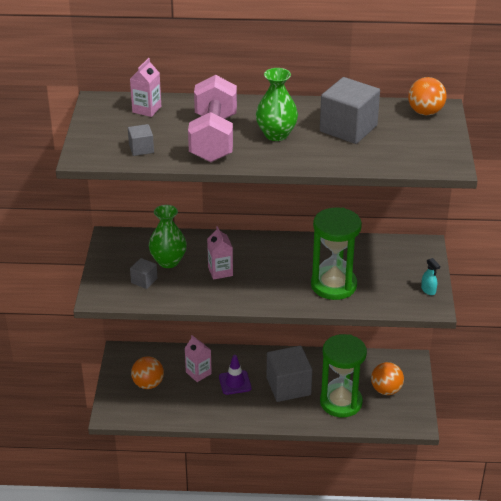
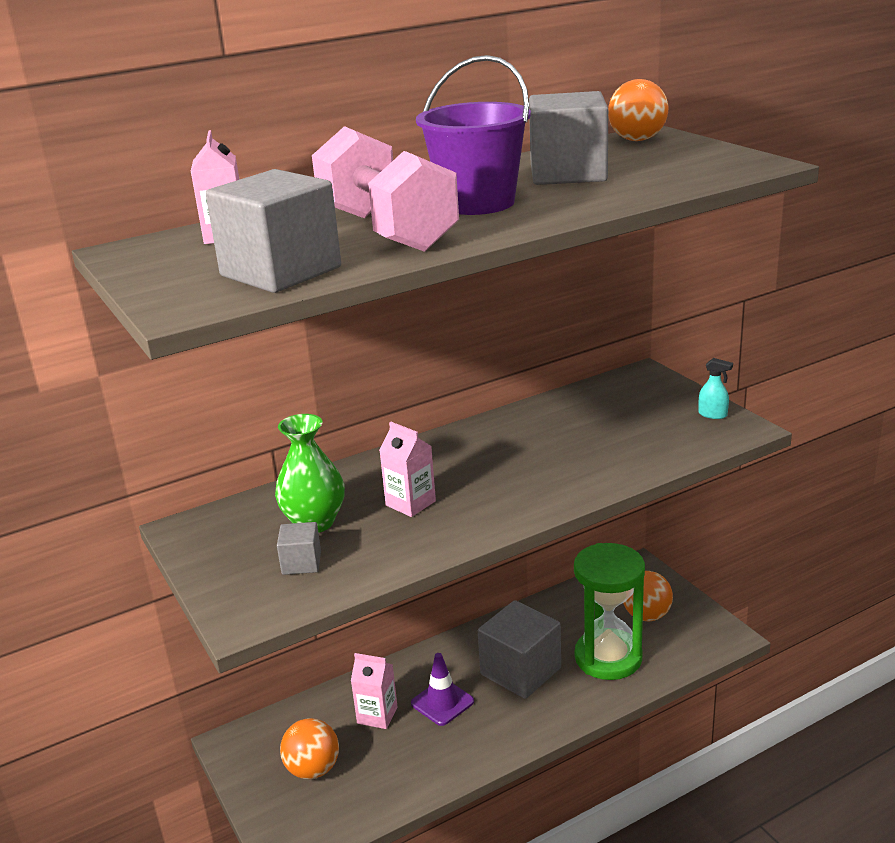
camera: 30 degrees left, 10 degrees down
(141, 149) = (281, 272): grey cube -> grey cube, size x2.05
(276, 134) = (477, 203): green vase -> purple bucket
(333, 285) = (590, 456): green hourglass -> none

